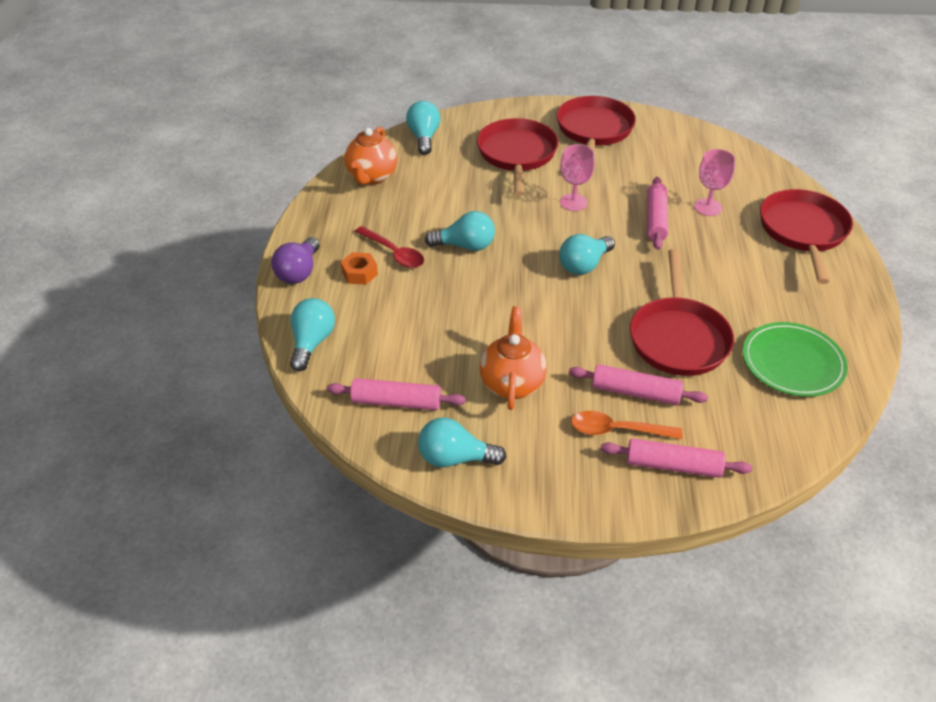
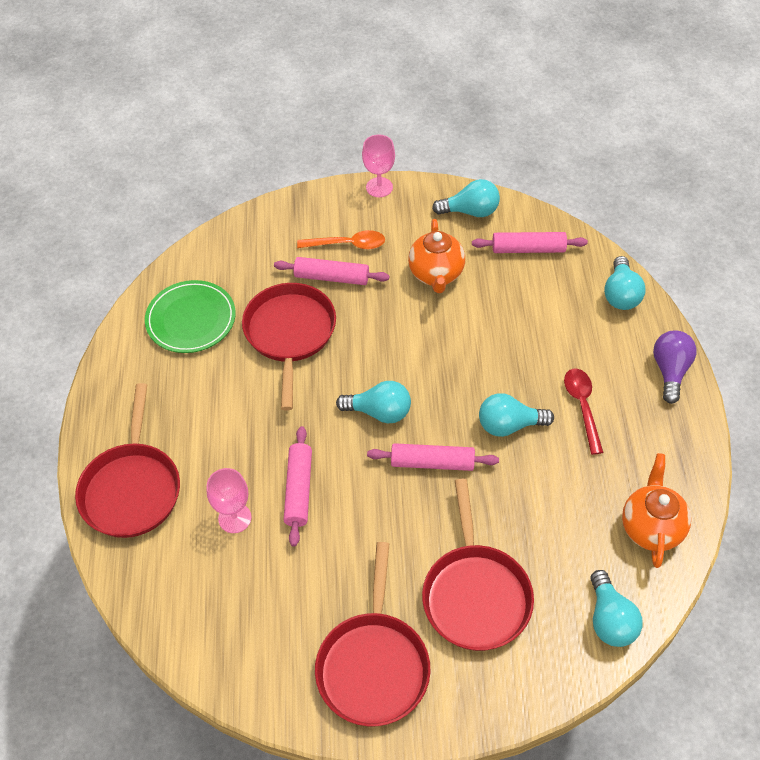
camera: 175 degrees right, 10 degrees up
(359, 273) = (608, 376): orange nut -> none
(394, 253) = (582, 406): red spoon -> red spoon turned 45 degrees clockwise
(573, 202) = (395, 509): pink goblet -> pink goblet (379, 187)
(584, 265) = (379, 412): turquoise light bulb -> turquoise light bulb turned 60 degrees clockwise
(673, 465) = (306, 222): pink rolling pin -> pink rolling pin (432, 462)

